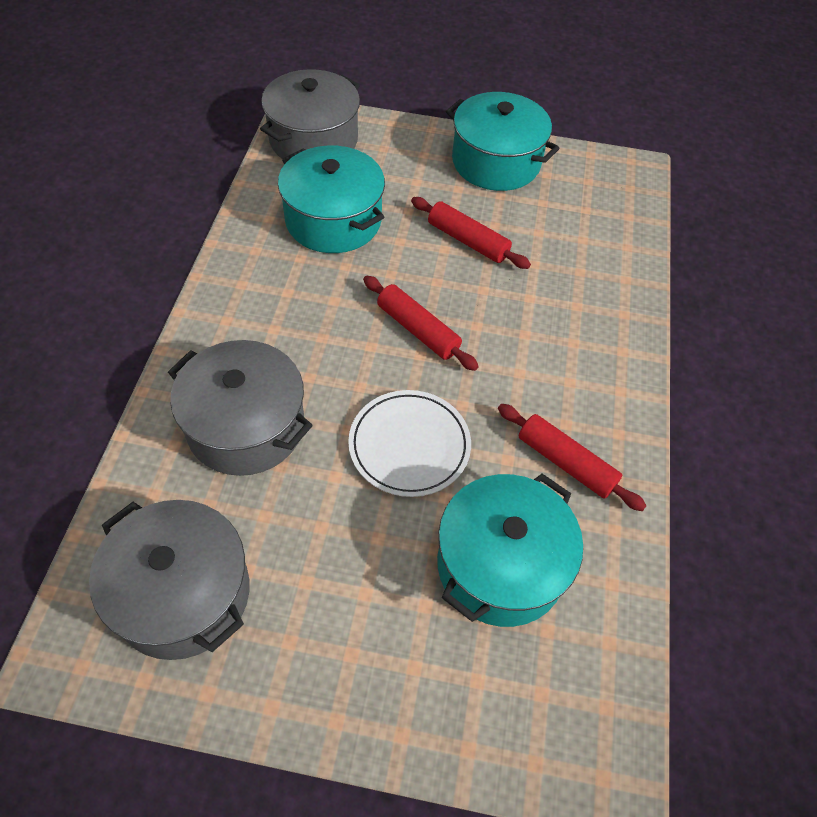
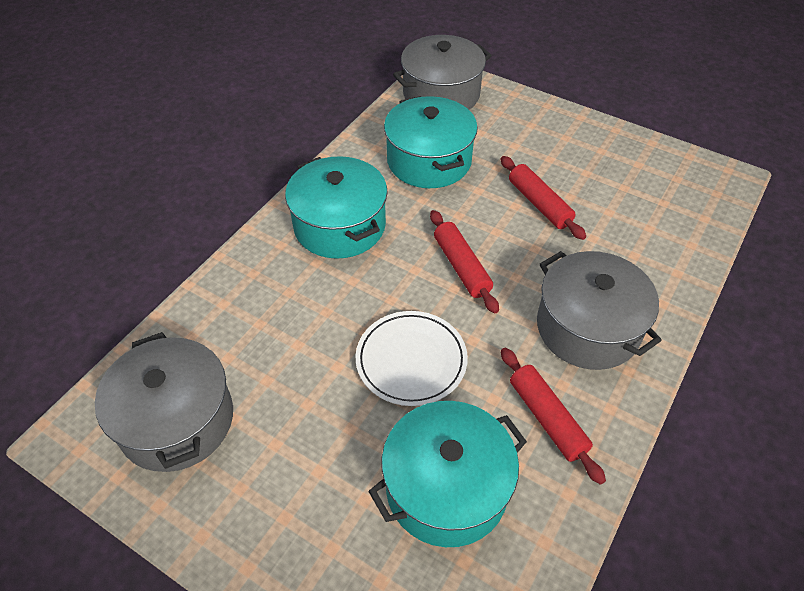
camera: 25 degrees right, 5 degrees down
(246, 426) = (284, 305): grey pot -> grey pot (588, 327)
(496, 162) = (594, 144): turquoise pot -> turquoise pot (339, 225)

